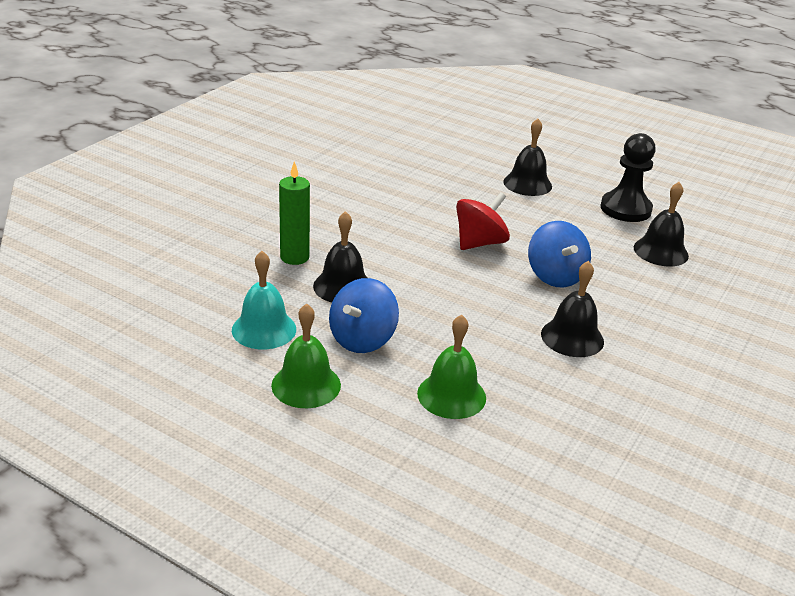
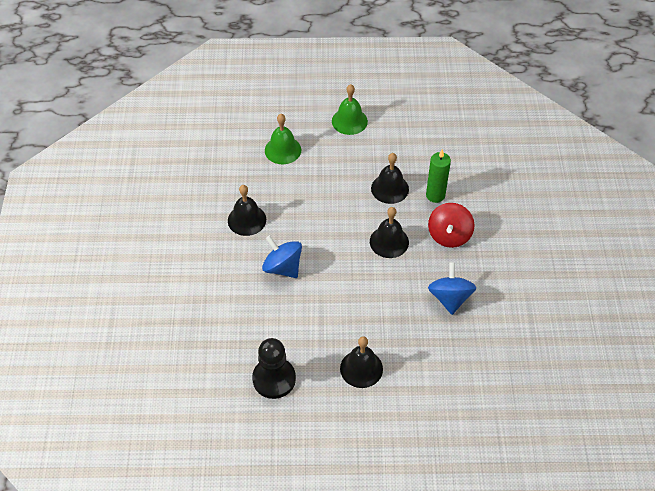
camera: 150 degrees right, 20 degrees up
(264, 329) = (398, 139): turquoise bell -> none
(362, 339) = (348, 159): blue spinning top -> blue spinning top (450, 298)
(479, 243) = (346, 273): red spinning top -> red spinning top (449, 235)
(660, 251) = (228, 336): black bell -> black bell (389, 241)

